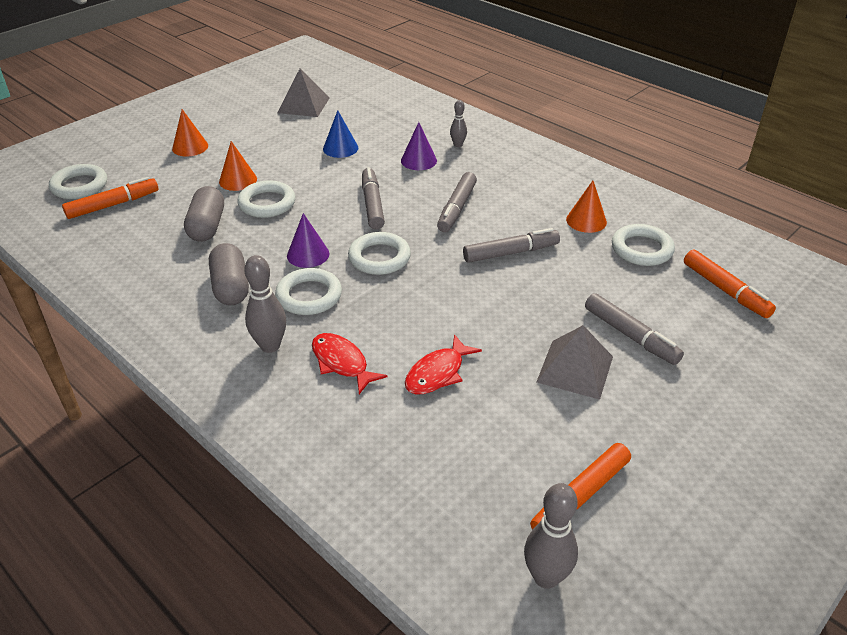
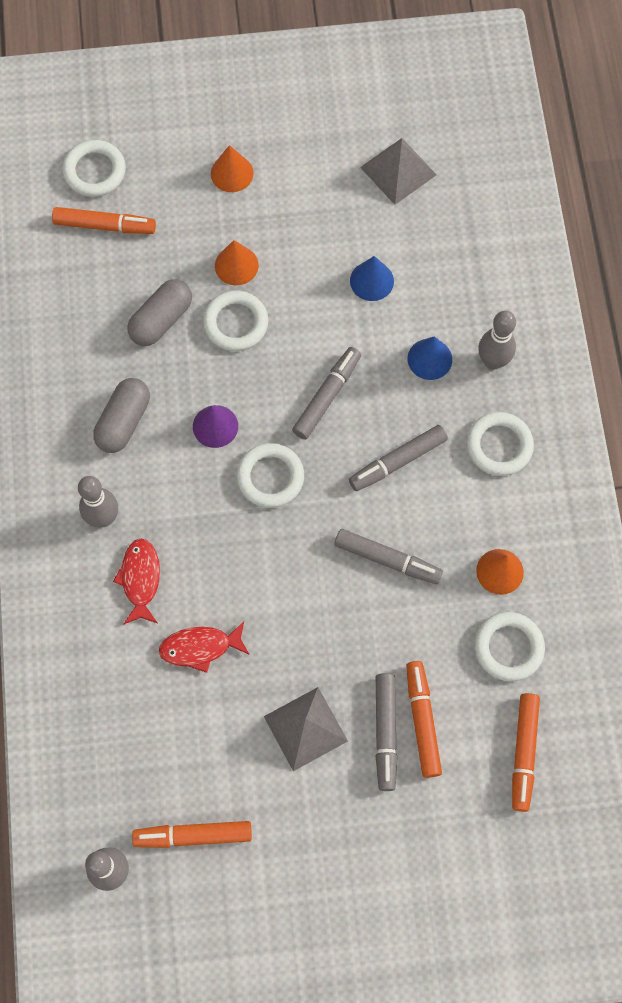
camera: 40 degrees right, 30 degrees up
(309, 296) = (175, 481): white ring -> white ring (499, 446)
(418, 160) = (429, 359): purple cone -> blue cone
(458, 145) = (493, 361): grey bowling pin -> grey bowling pin, size x1.69
(644, 314) = (422, 720): none -> orange marker

